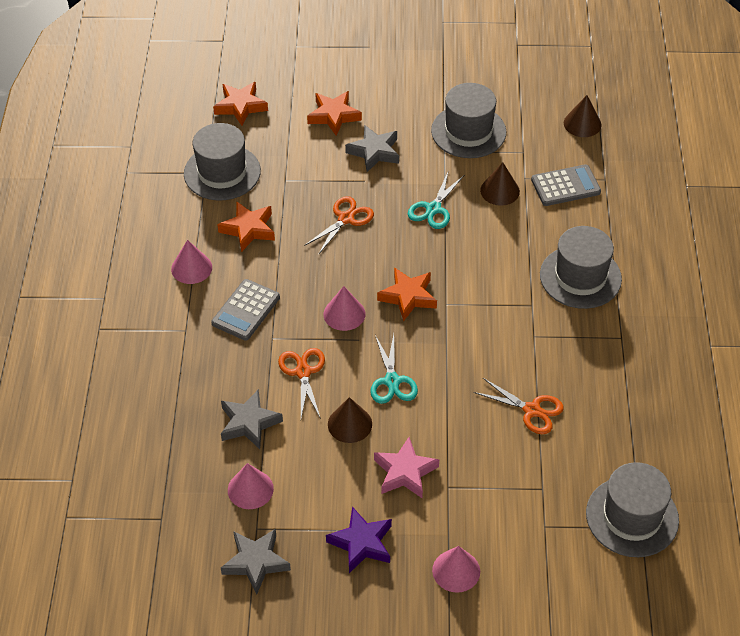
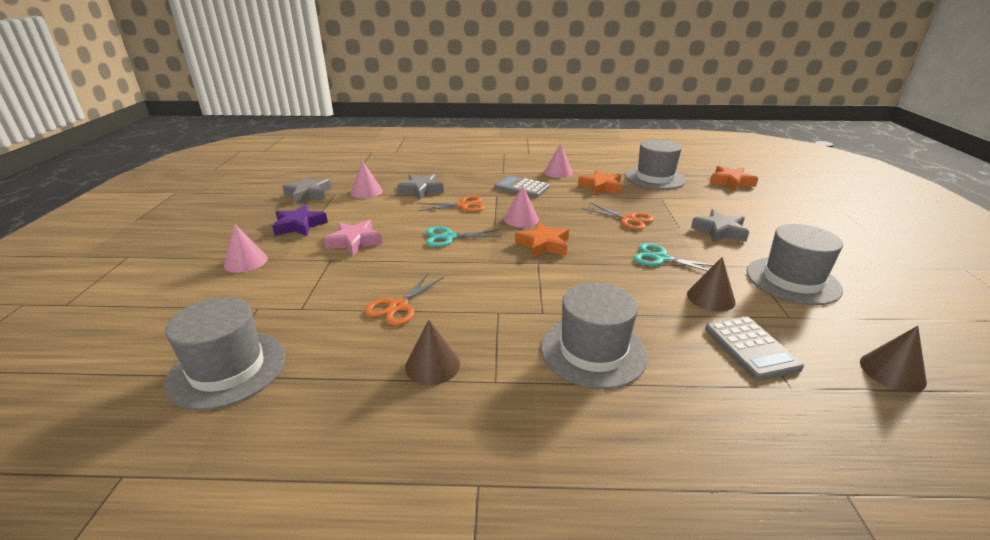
camera: 90 degrees right, 20 degrees down
(334, 116) = (752, 214): orange star -> none
(350, 424) = (410, 221): brown cone -> brown cone (432, 365)

